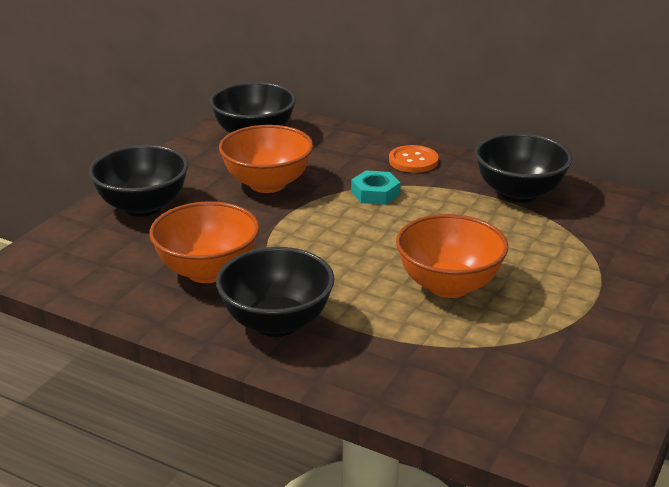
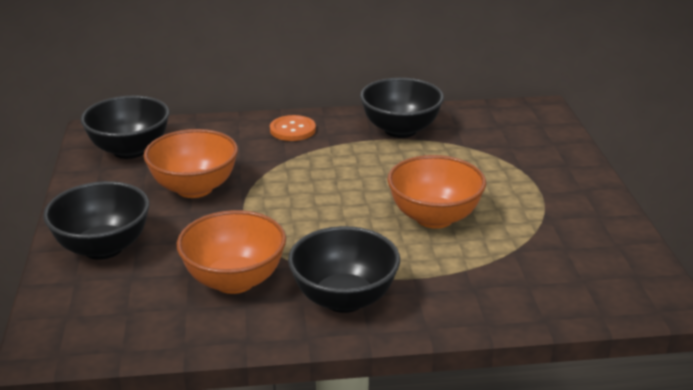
camera: 35 degrees left, 0 degrees up
(375, 193) = (294, 166): turquoise nut -> none

